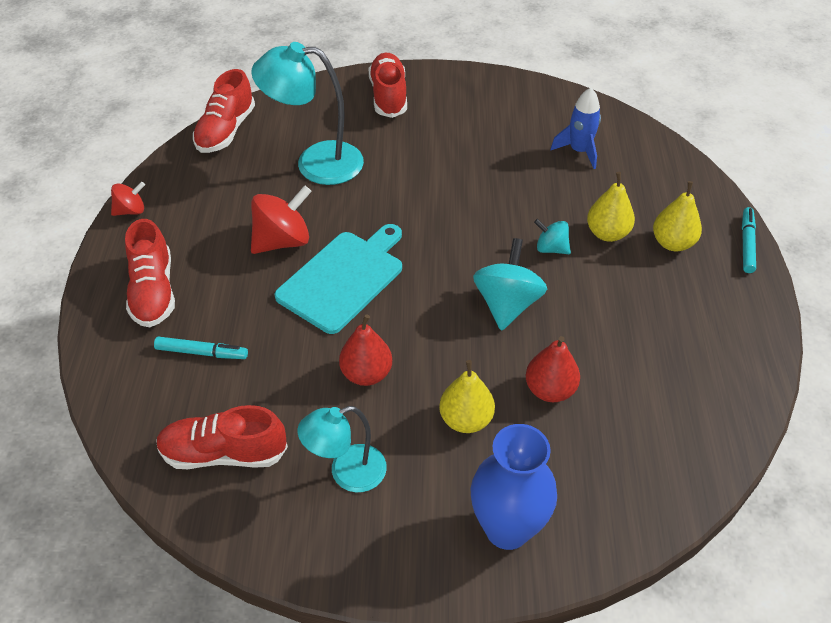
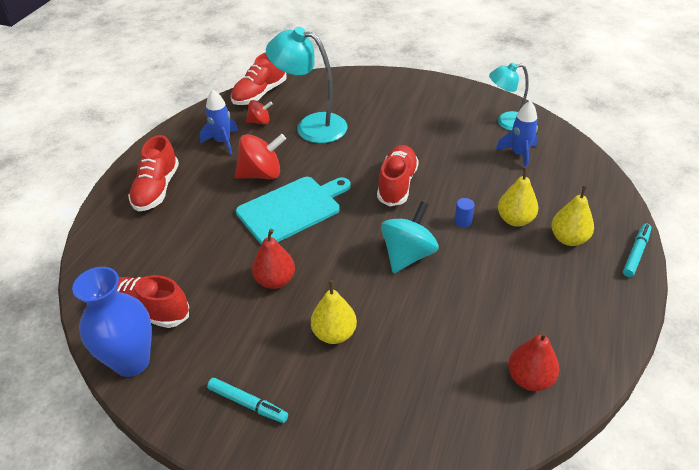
camera: 20 degrees right, 5 degrees down
(131, 210) = (170, 134): red spinning top -> red spinning top (260, 121)
(202, 353) = (167, 237): turquoise marker -> turquoise marker (247, 404)
(210, 208) = (223, 142): none -> blue rocket
(347, 473) = (225, 349): turquoise lamp -> turquoise lamp (506, 122)
(388, 96) = (387, 90): red shoe -> red shoe (397, 184)
(507, 528) = (327, 427): blue vase -> blue vase (132, 361)
(550, 390) = (412, 328): red pear -> red pear (529, 378)
(551, 248) = (463, 221): turquoise spinning top -> blue cylinder

